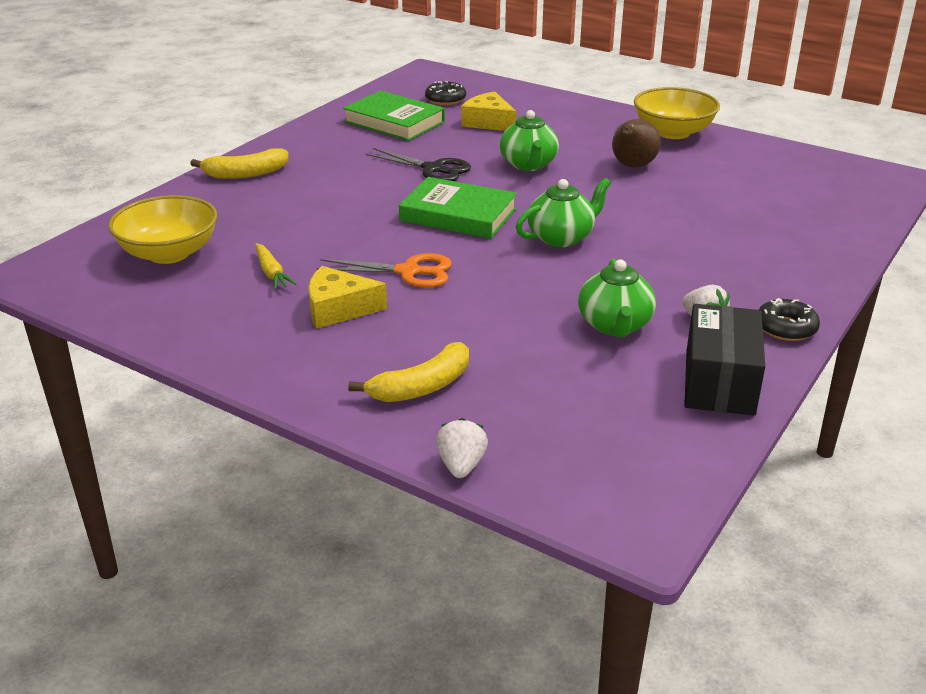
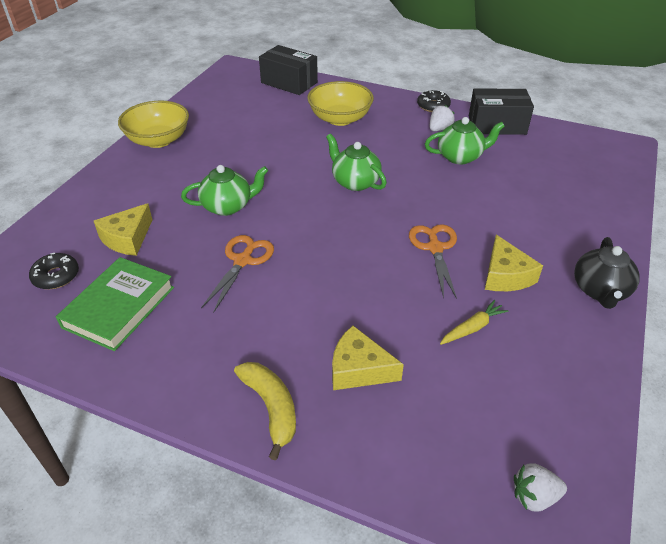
camera: 100 degrees left, 10 degrees up
(169, 253) = (471, 418): yellow bowl -> yellow bowl (340, 119)
(259, 211) = (359, 369): none -> yellow cheese
(276, 370) = (600, 291): none -> black teapot
(422, 387) = (570, 221): yellow banana -> none
(433, 169) = (243, 261): black scissors -> orange scissors
(458, 215) = (332, 234): green book -> none
(461, 465) = (628, 199): white strawberry -> white strawberry (534, 496)
(632, 166) = (226, 156): brown pear -> none
(848, 213) = (289, 82): none -> black box

